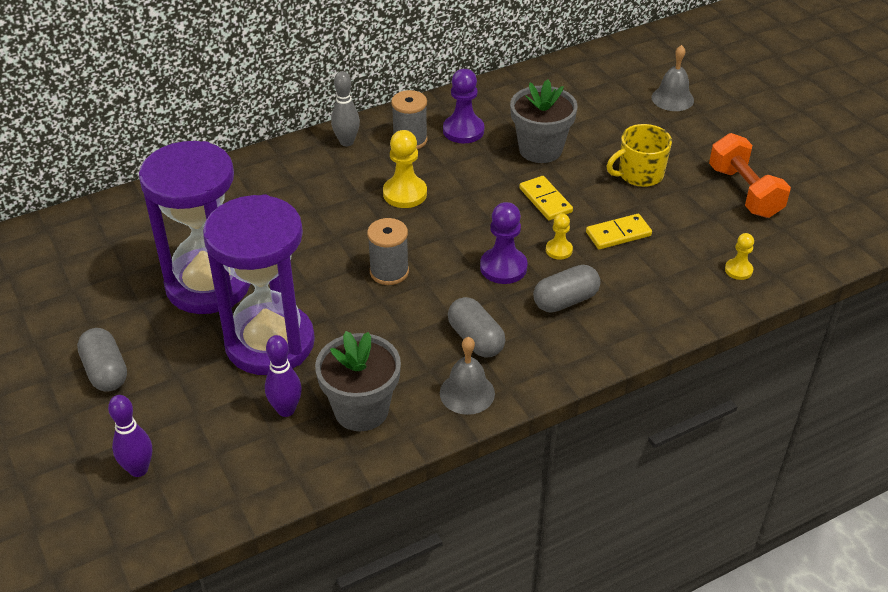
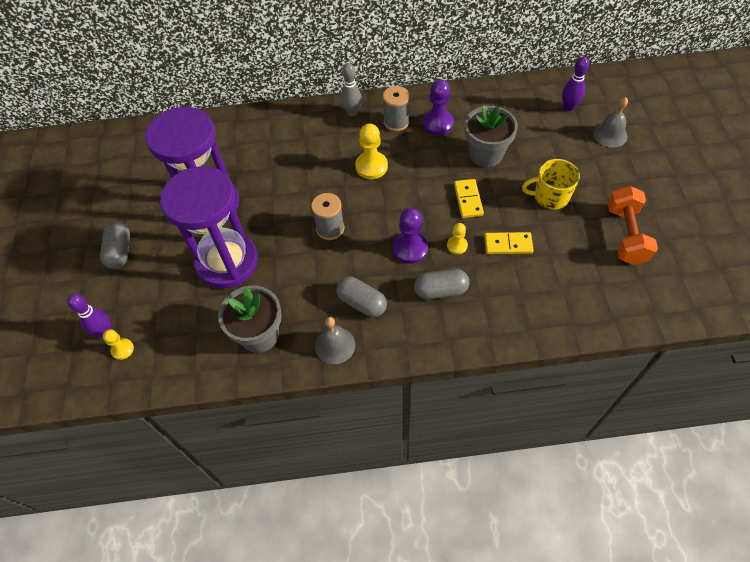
camera: 25 degrees right, 15 degrees up
(286, 410) = (212, 318): purple bowling pin -> purple bowling pin (568, 107)
(475, 339) = (362, 303): grey capsule -> grey capsule turned 45 degrees counterclockwise
(738, 270) = (585, 304): yellow pawn -> yellow pawn (122, 349)

